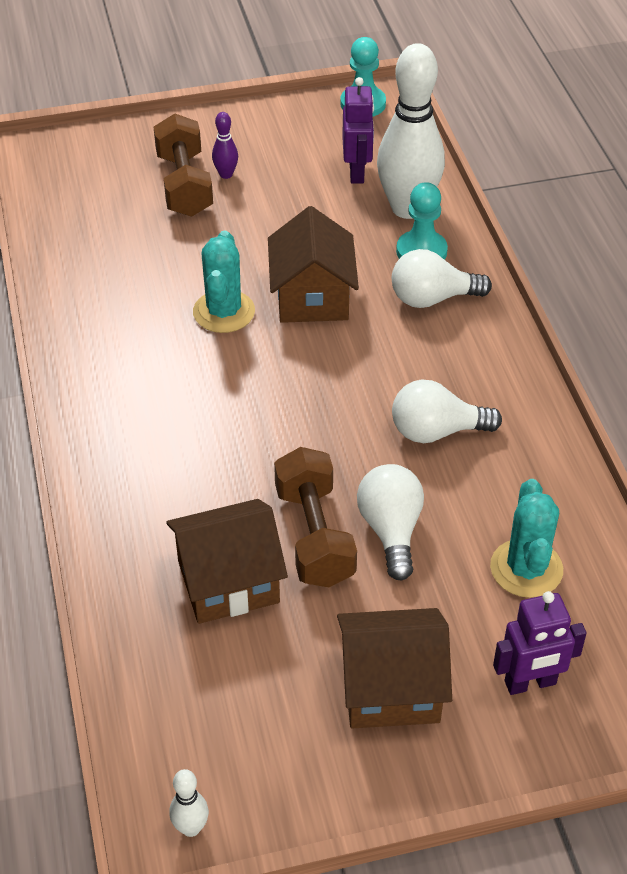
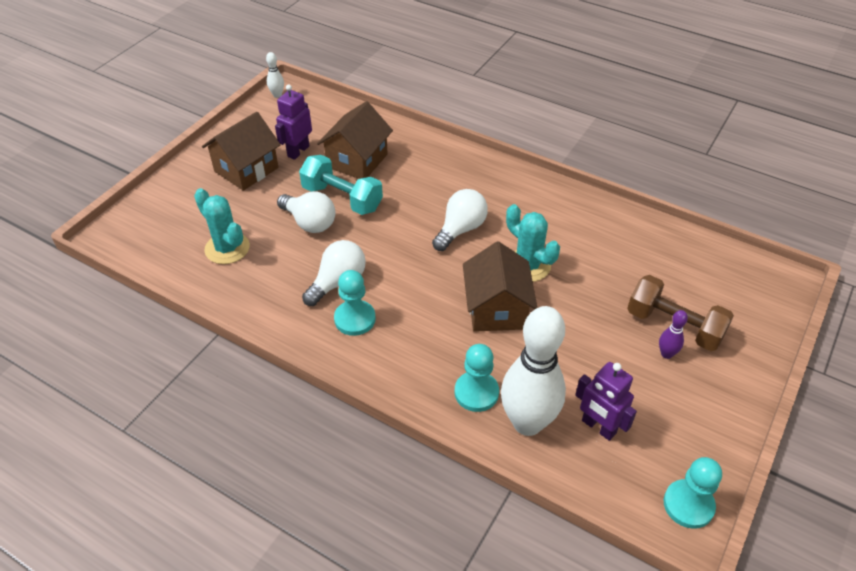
camera: 135 degrees right, 0 degrees up
(312, 297) = (496, 309): brown house -> brown house turned 45 degrees clockwise
(314, 536) = (342, 198): brown dumbbell -> turquoise dumbbell
(432, 298) = (430, 362): white light bulb -> white light bulb (460, 229)
(460, 381) = (355, 319): none -> turquoise pawn
(530, 683) = (186, 206): purple robot -> purple robot (298, 151)

